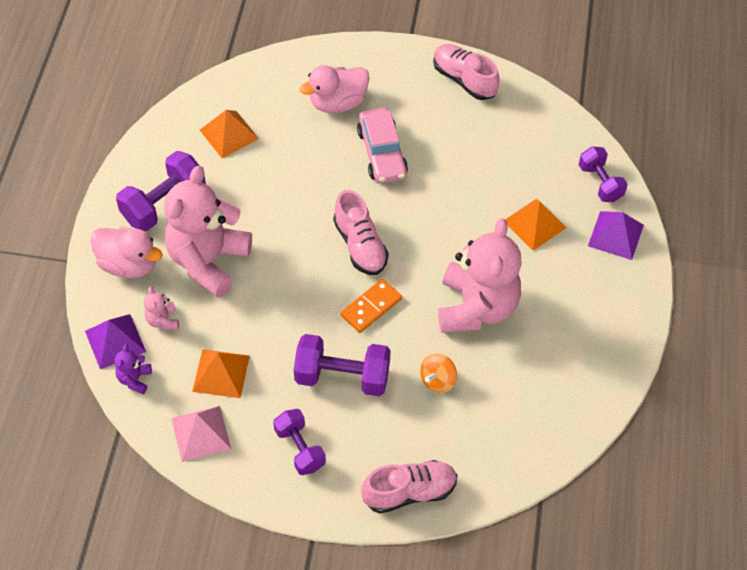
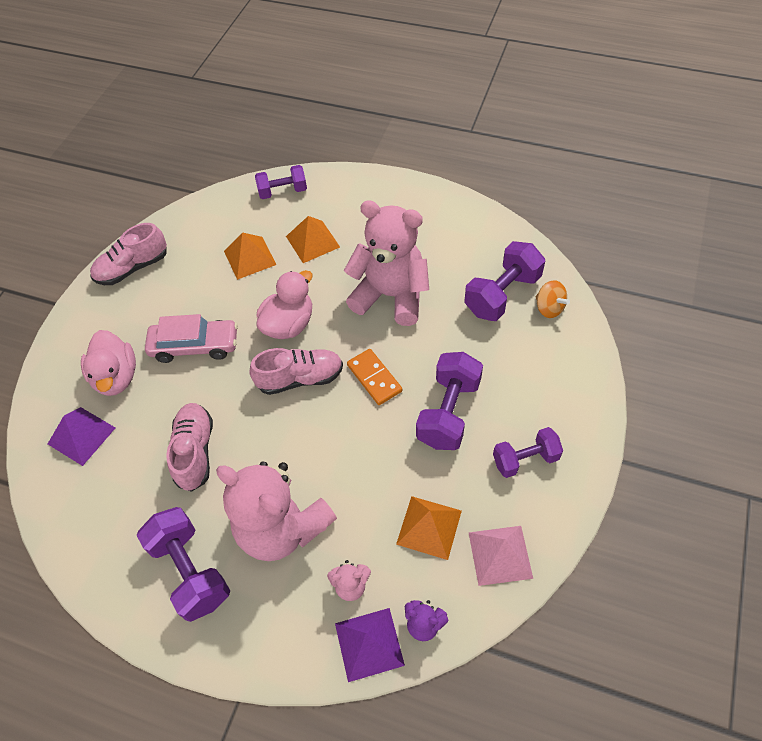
camera: 75 degrees left, 0 degrees up
(129, 264) = (265, 620): pink duck -> pink duck (289, 324)
(229, 134) = (116, 489): orange pyramid -> orange pyramid (250, 257)
(409, 492) = (576, 373): pink shoe -> pink shoe (195, 452)
(438, 380) = (463, 335): orange spinning top -> orange spinning top (549, 308)
(500, 414) = (502, 294): none -> purple dumbbell
(616, 235) = (338, 190): purple pyramid -> purple pyramid (81, 435)

